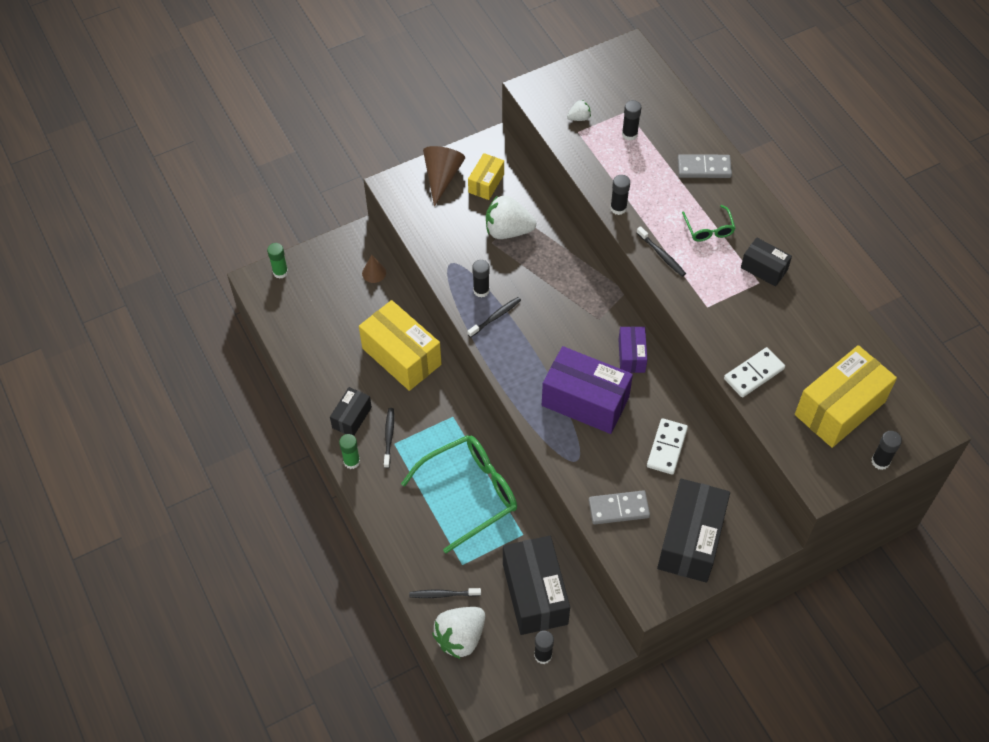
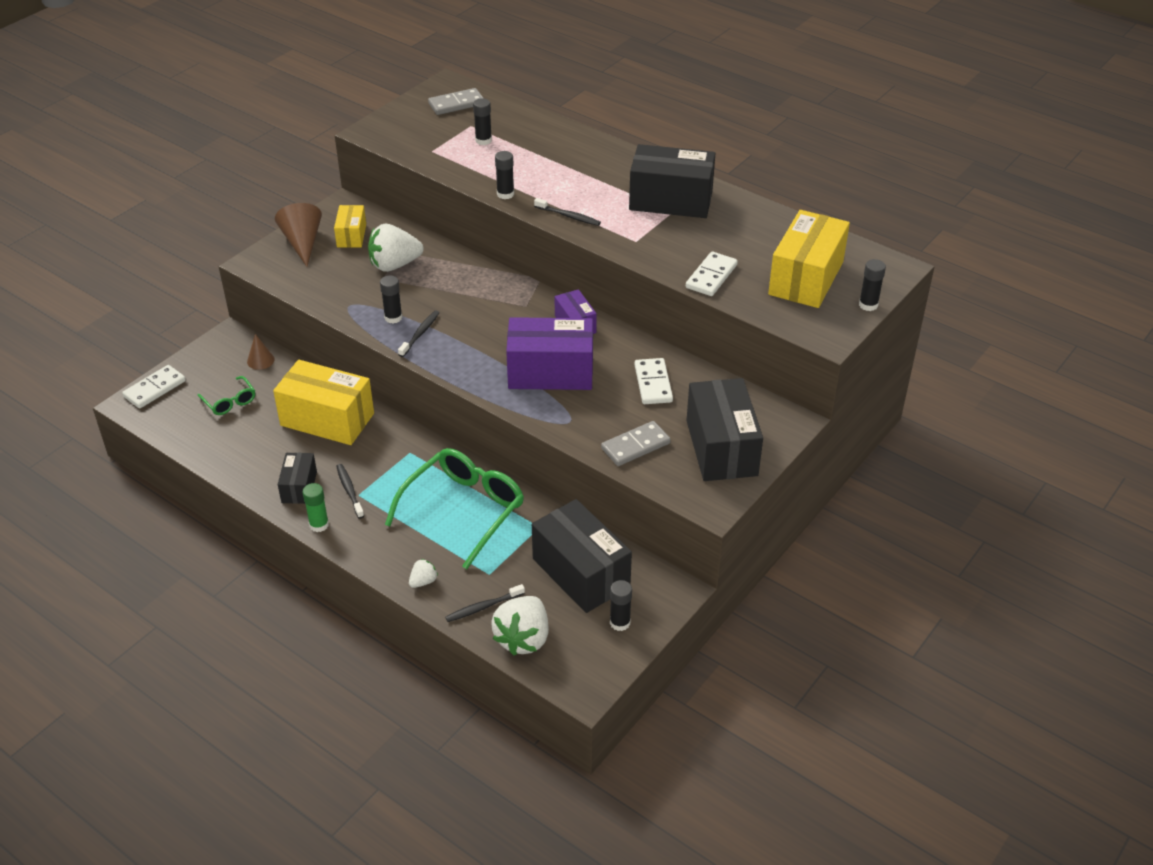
camera: 25 degrees left, 15 degrees down
(280, 272) = (155, 389): green glue stick -> white domino
(579, 118) = (427, 141): white strawberry -> white strawberry (423, 581)
(704, 168) = (569, 146): grey domino -> grey domino (456, 104)
(709, 229) = (601, 187): green glasses -> green glasses (229, 401)
(764, 269) = (671, 200): black box -> black box, size x1.88

